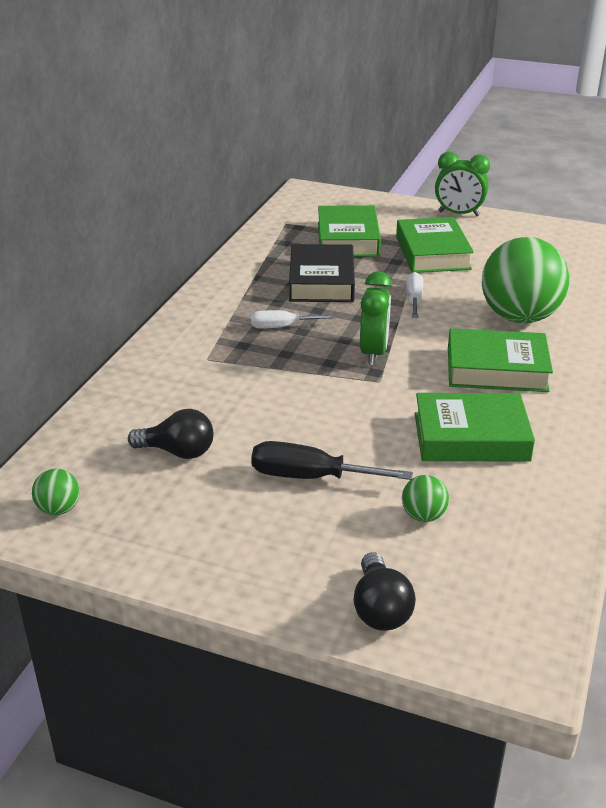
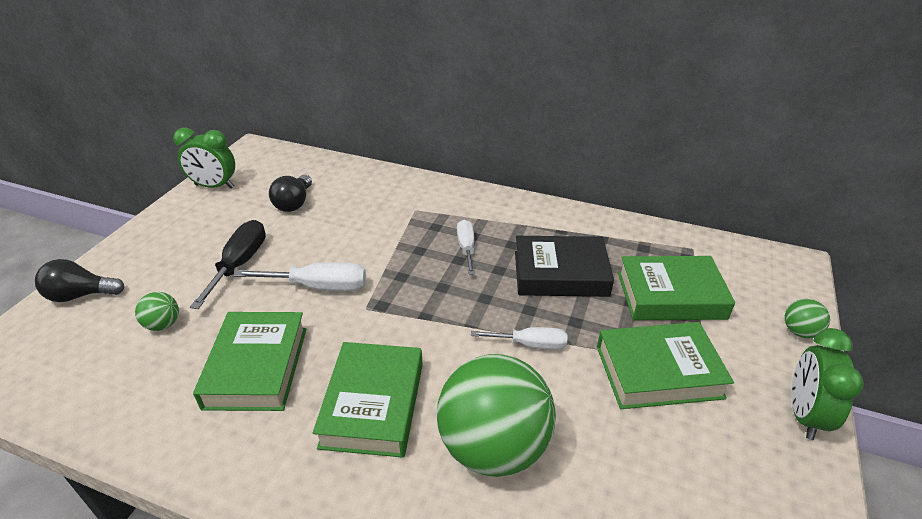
camera: 90 degrees right, 5 degrees up
(59, 509) = (252, 165): green ball -> green ball (799, 331)
(349, 412) = (319, 287): none -> white screwdriver
(373, 353) = (416, 306): green clock -> green clock (214, 186)

